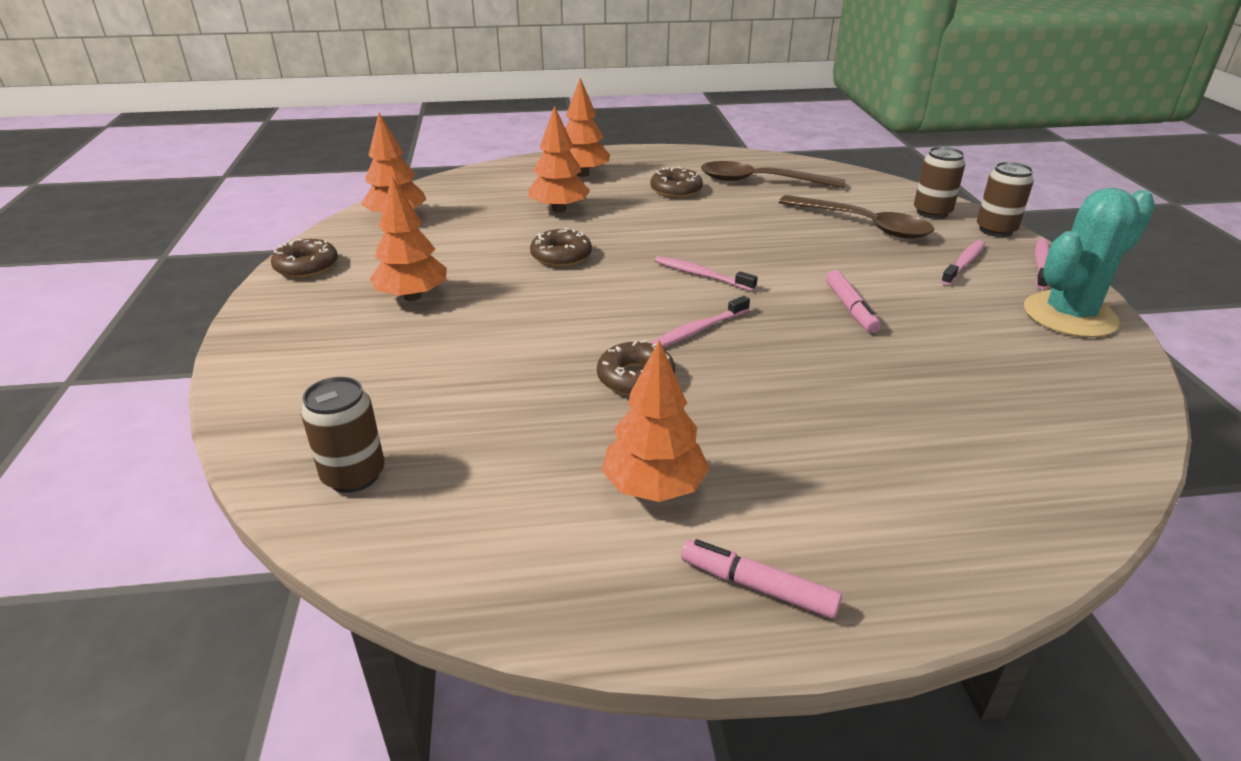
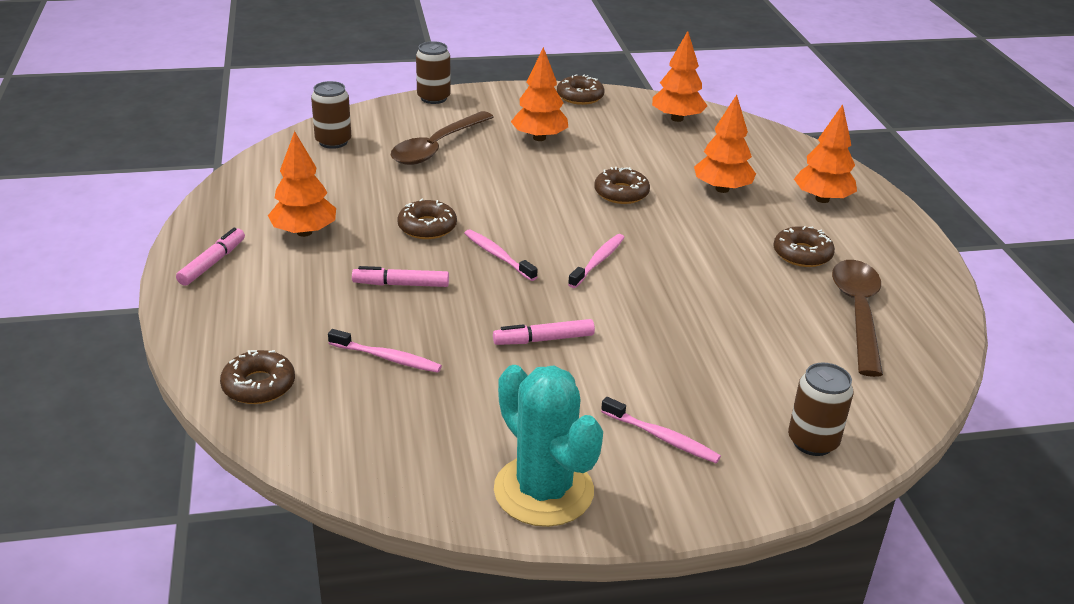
camera: 85 degrees right, 0 degrees up
(774, 395) = (401, 284): none -> pink marker
(863, 225) = (750, 377): brown spoon -> brown spoon (437, 147)
(995, 230) = (772, 489): brown can -> brown can (433, 98)
(1033, 500) = (259, 385): none -> brown donut
(1041, 264) = (674, 504): pink toothbrush -> pink toothbrush (387, 358)

